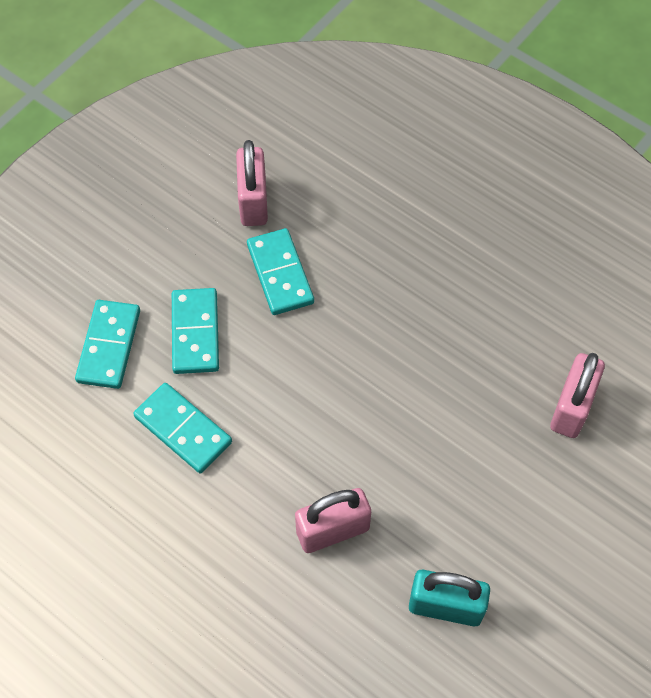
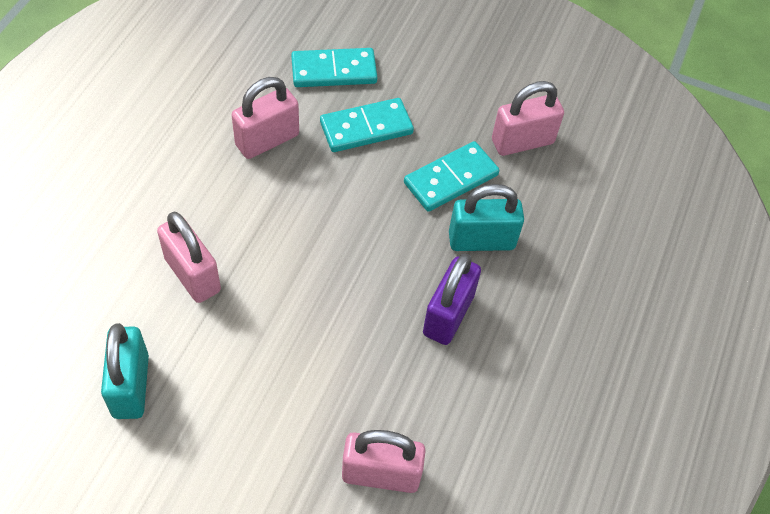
camera: 70 degrees right, 5 degrees down
(183, 429) = (267, 140): turquoise domino -> pink padlock
(356, 267) = (481, 240): none -> turquoise padlock
(429, 315) = (448, 315): none -> purple padlock

